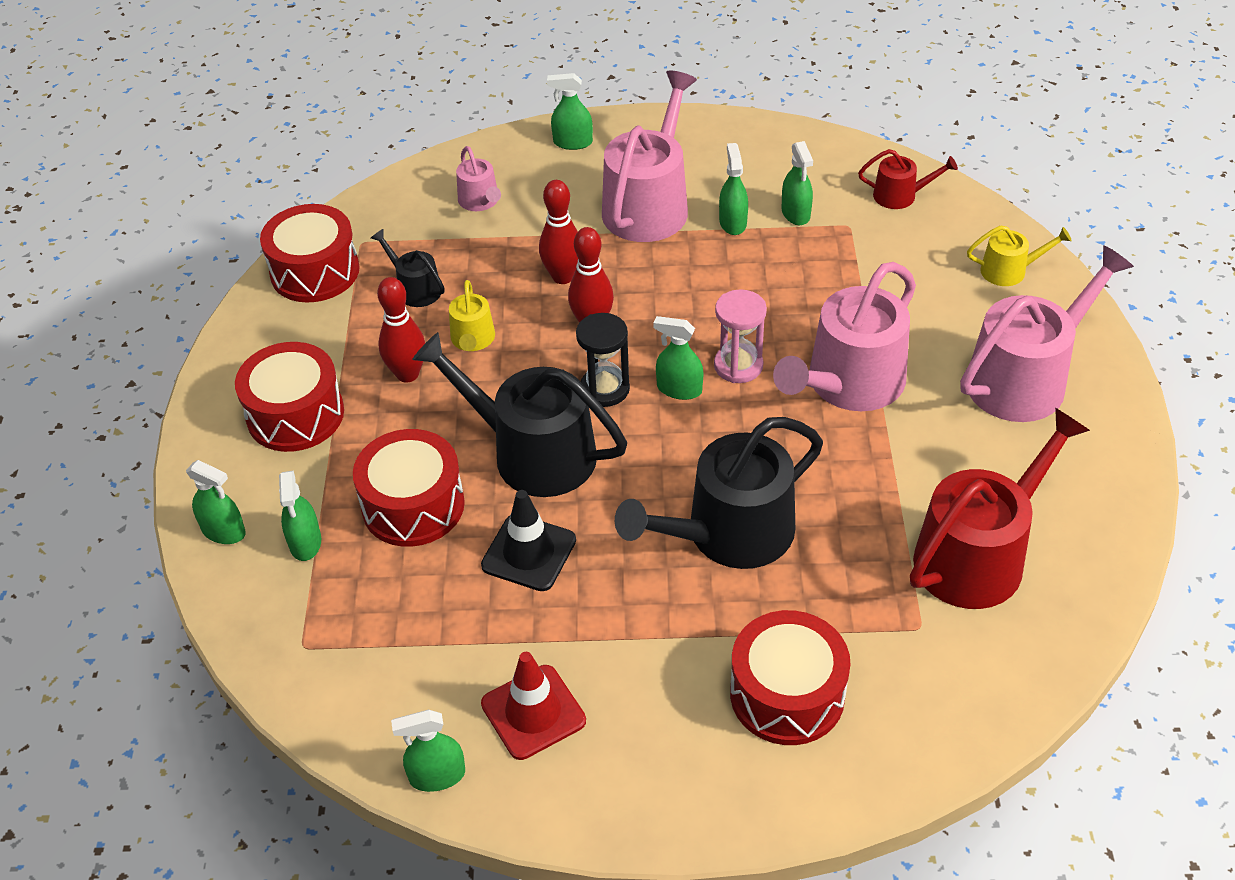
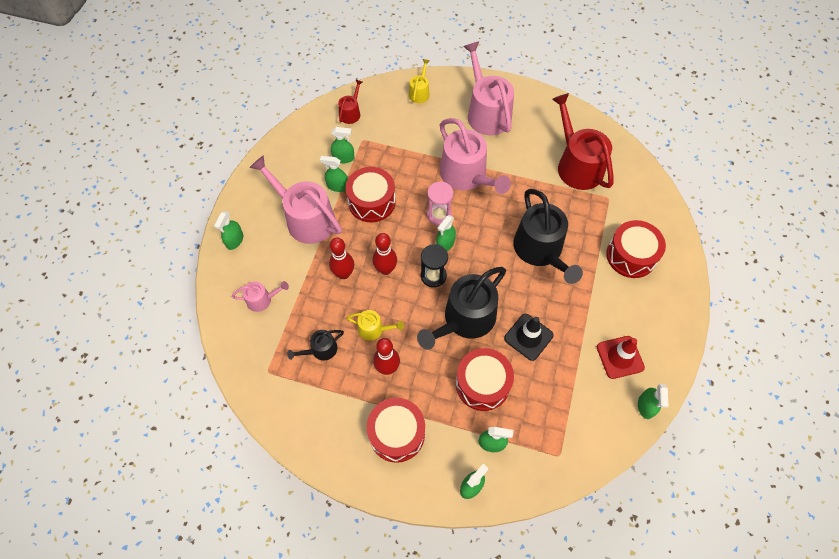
camera: 75 degrees left, 15 degrees up
(315, 271) = (281, 403): red drum -> red drum (371, 202)

